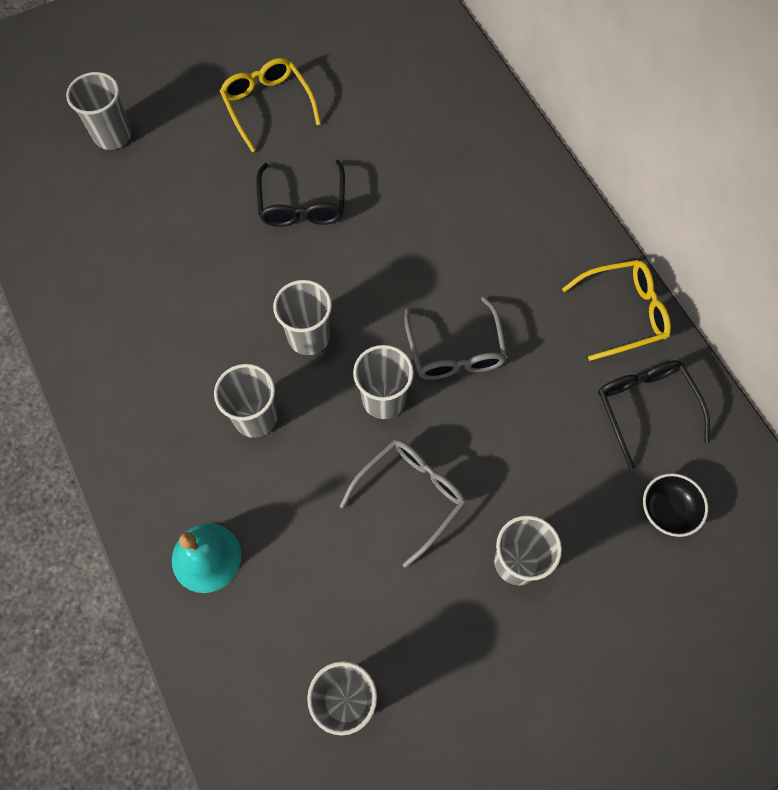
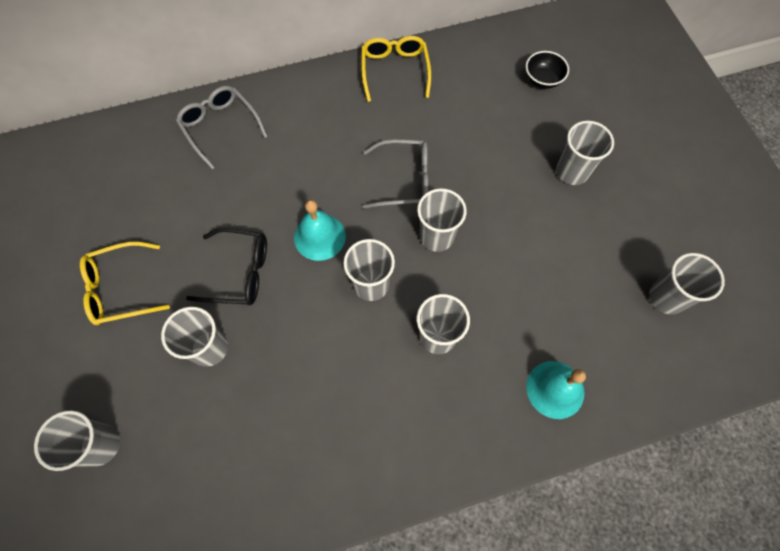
camera: 80 degrees left, 0 degrees up
(215, 198) = (209, 348): none -> grey cup
(360, 273) = (319, 236): none -> turquoise bell
(410, 496) = (518, 230): grey glasses -> grey glasses (220, 127)
(645, 408) = (469, 74): black glasses -> none

